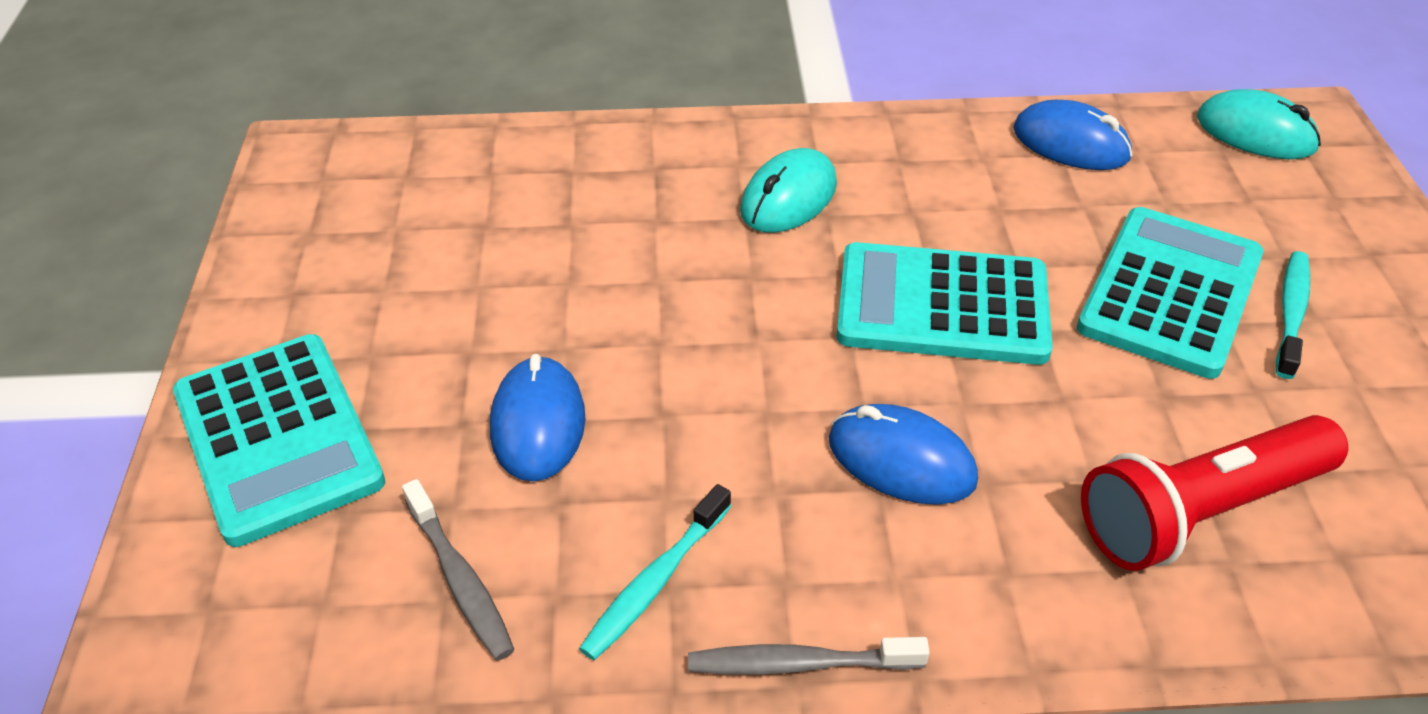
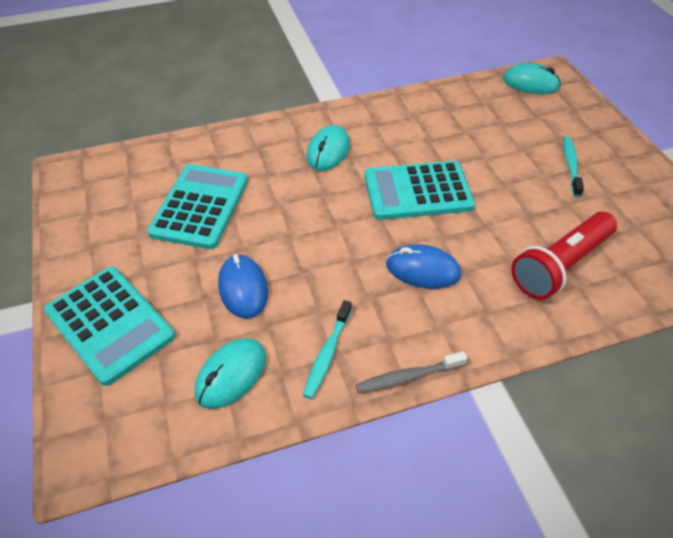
camera: 15 degrees left, 5 degrees up
(460, 579) = (231, 375): grey toothbrush -> turquoise mouse
(1070, 144) = (451, 102): blue mouse -> none
(1170, 292) = (516, 166): turquoise calculator -> turquoise calculator (200, 206)

